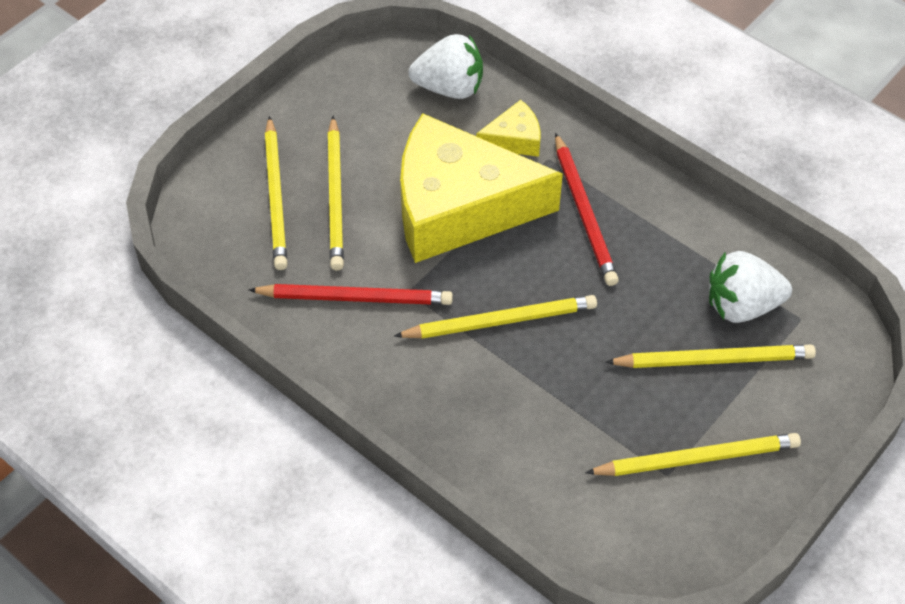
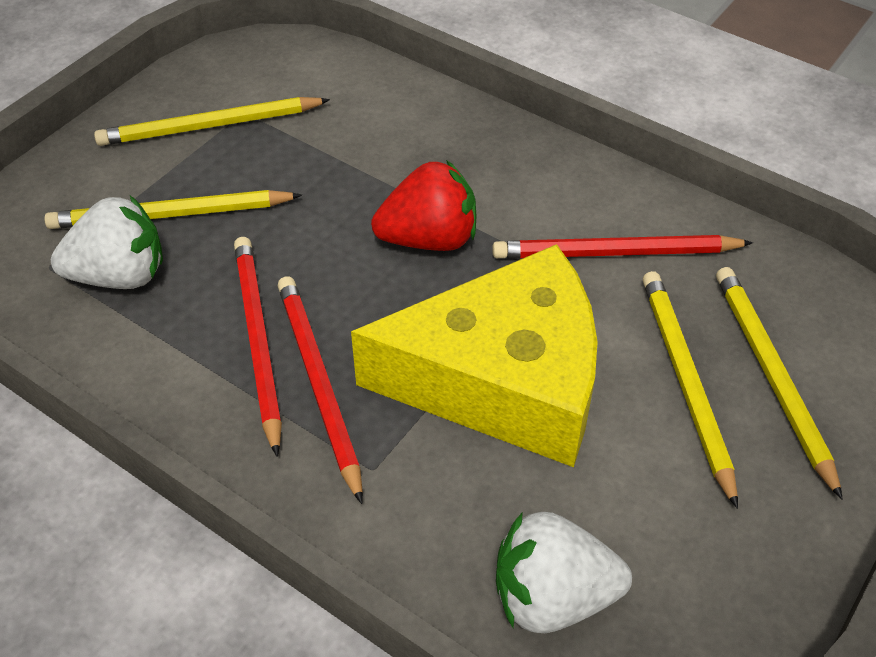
camera: 175 degrees right, 5 degrees down
(500, 321) = (429, 239): yellow pencil -> red strawberry
(514, 139) = (429, 499): yellow cheese -> none
(629, 246) = (257, 341): none -> red pencil

